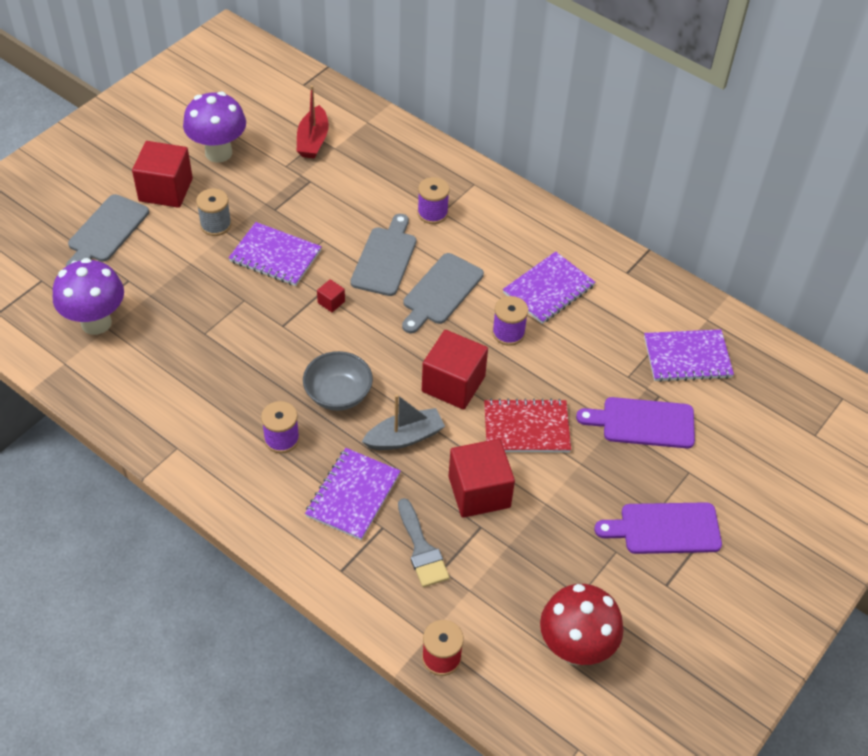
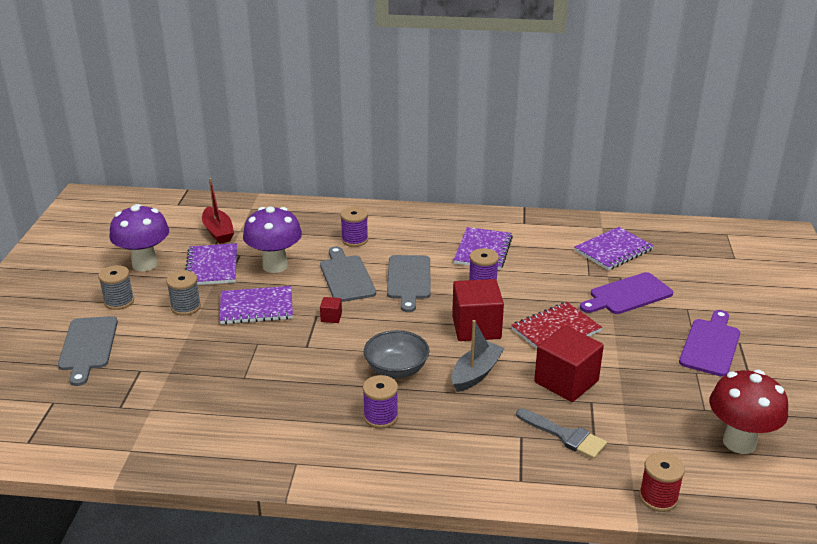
camera: 30 degrees left, 20 degrees down
(96, 323) = (136, 410): purple mushroom -> purple mushroom (275, 266)
(165, 190) = (119, 301): red cube -> grey spool
(353, 495) = (476, 427): purple notebook -> purple notebook (212, 266)
(665, 529) = (710, 345): purple cutting board -> purple cutting board turned 150 degrees clockwise

